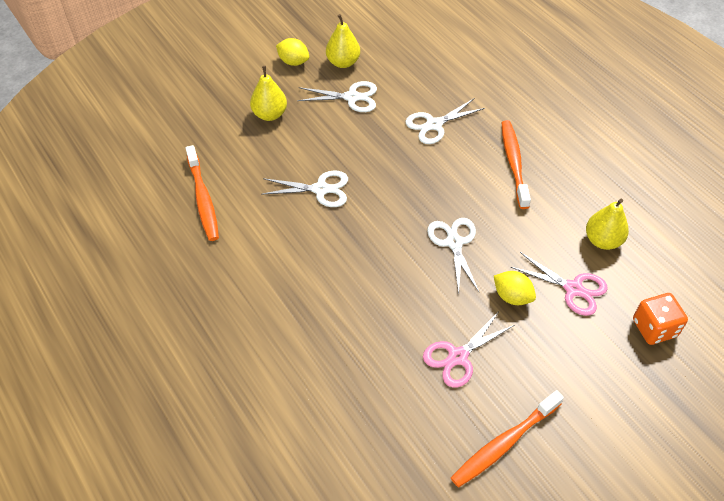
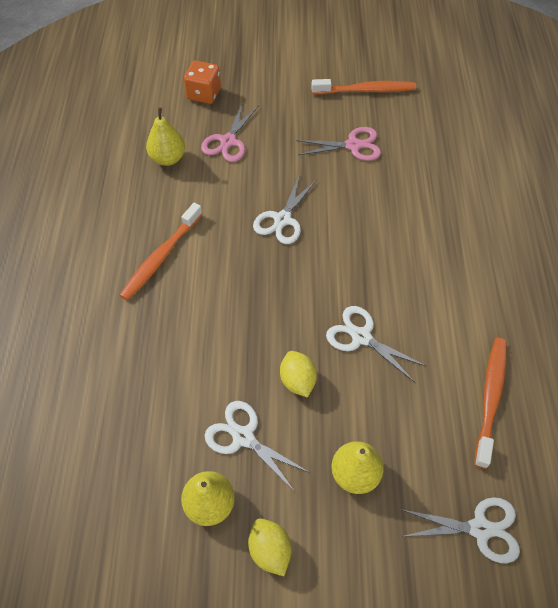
camera: 145 degrees left, 5 degrees up
(434, 125) = (190, 342): white scissors -> white scissors (480, 528)
(512, 296) = (277, 160): yellow lemon -> yellow lemon (297, 380)
(573, 289) = (228, 141): pink scissors -> pink scissors turned 135 degrees counterclockwise

